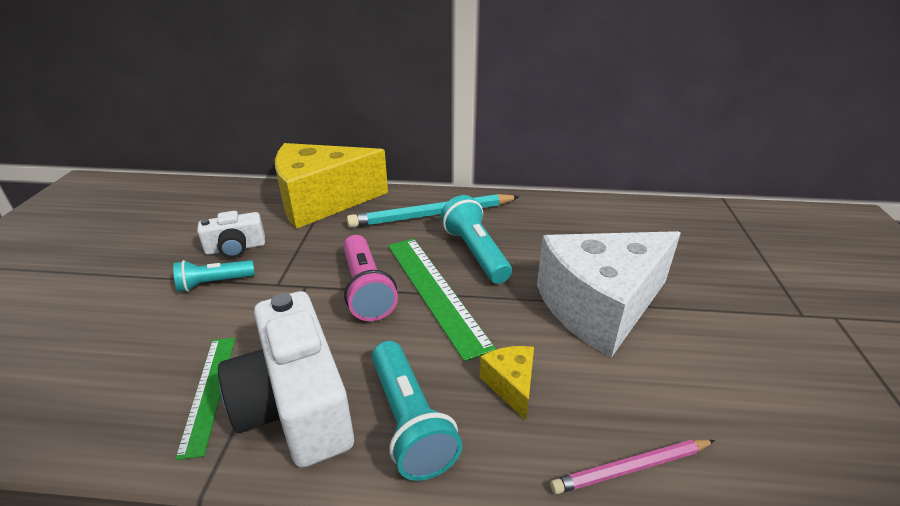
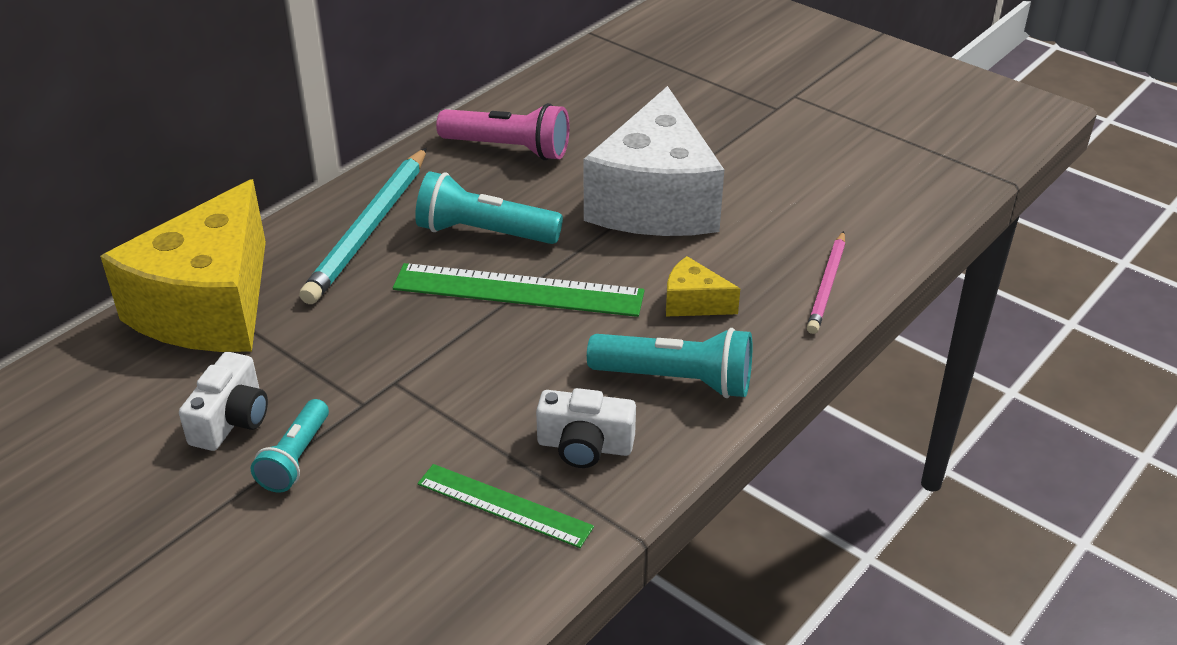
camera: 55 degrees left, 5 degrees up
(296, 404) = (584, 446): white camera -> white camera, size x0.53
(366, 289) = (457, 337): pink flashlight -> pink flashlight (509, 149)

